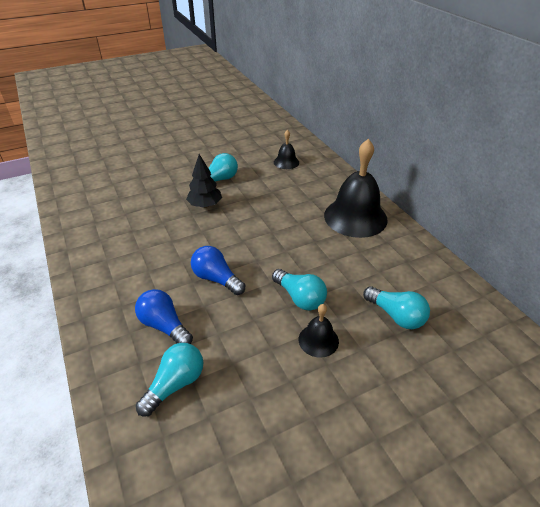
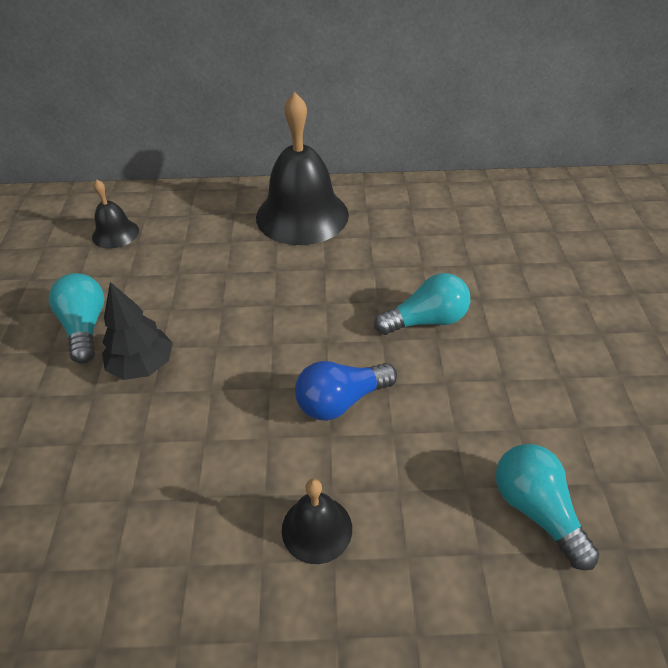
camera: 65 degrees left, 5 degrees up
(164, 326) = (413, 498): blue light bulb -> none
(318, 340) = (506, 328): black bell -> black bell (317, 529)
(396, 315) = (492, 250): turquoise light bulb -> none

